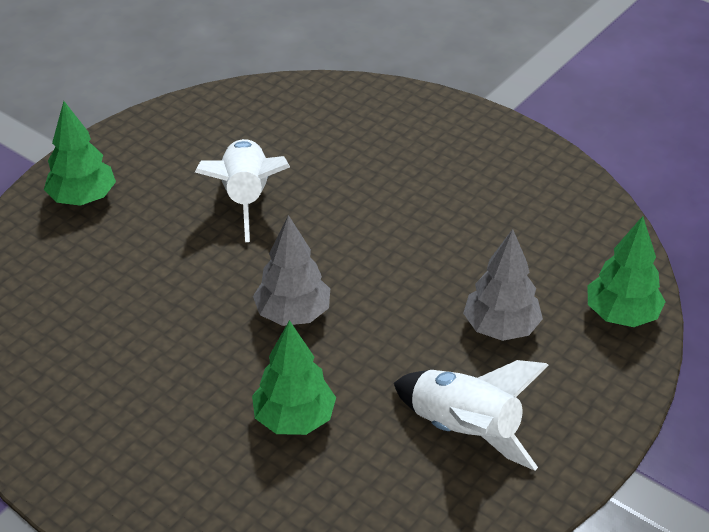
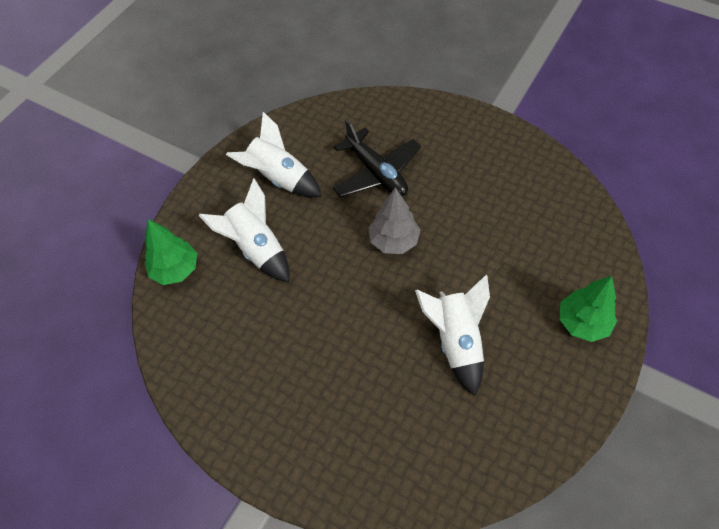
camera: 175 degrees right, 15 degrees up
(294, 419) = (376, 172): green tree -> black plane
(501, 328) = (256, 249): grey tree -> white rocket

